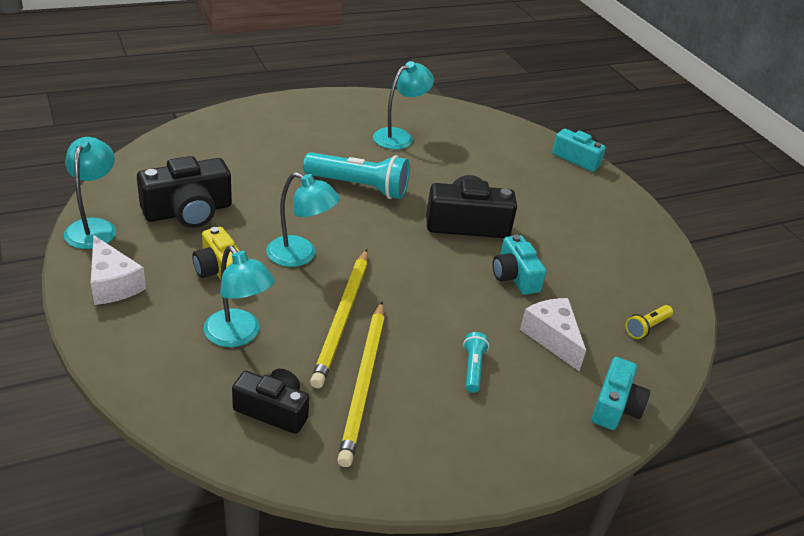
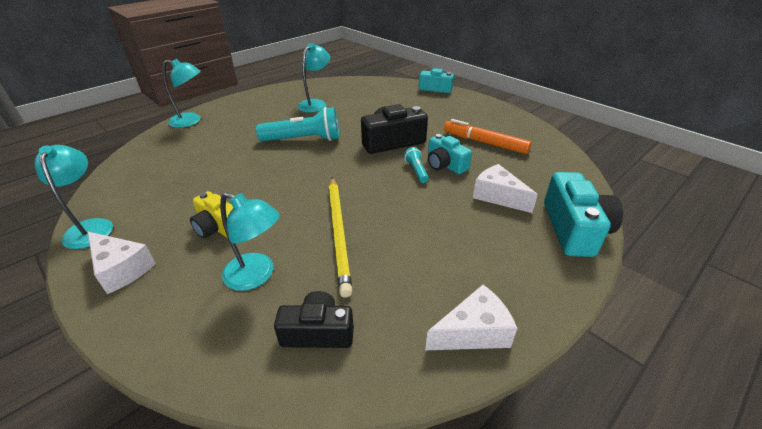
camera: 15 degrees left, 0 degrees up
(188, 211) = (175, 191): black camera -> none
(300, 256) = (282, 197): turquoise lamp -> turquoise lamp (191, 121)
(363, 383) = (383, 278): yellow pencil -> none
(423, 465) = (473, 332): none -> white cheese
(473, 368) = (459, 236): turquoise flashlight -> turquoise flashlight (416, 171)
(587, 262) = (484, 143): none -> orange marker
(615, 406) = (574, 229): turquoise camera -> turquoise camera, size x1.51
(646, 327) = (551, 170): yellow flashlight -> none

